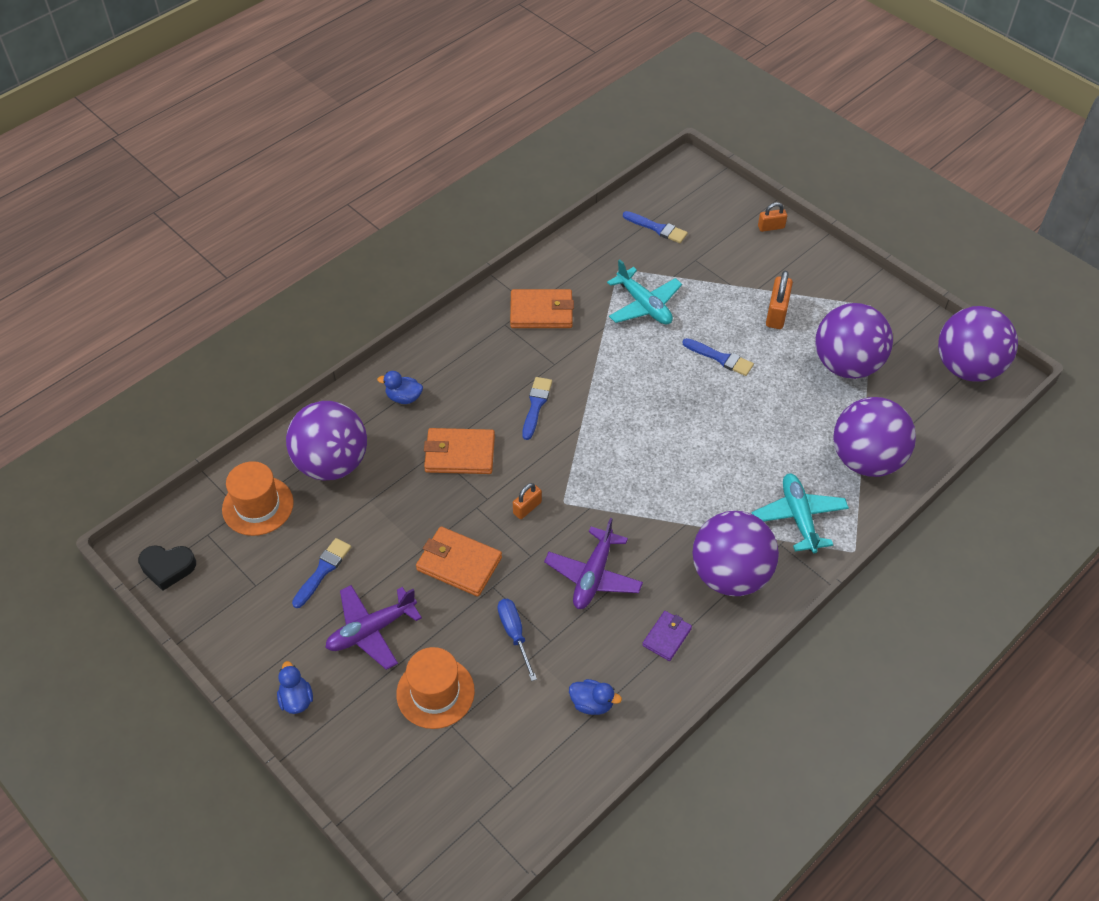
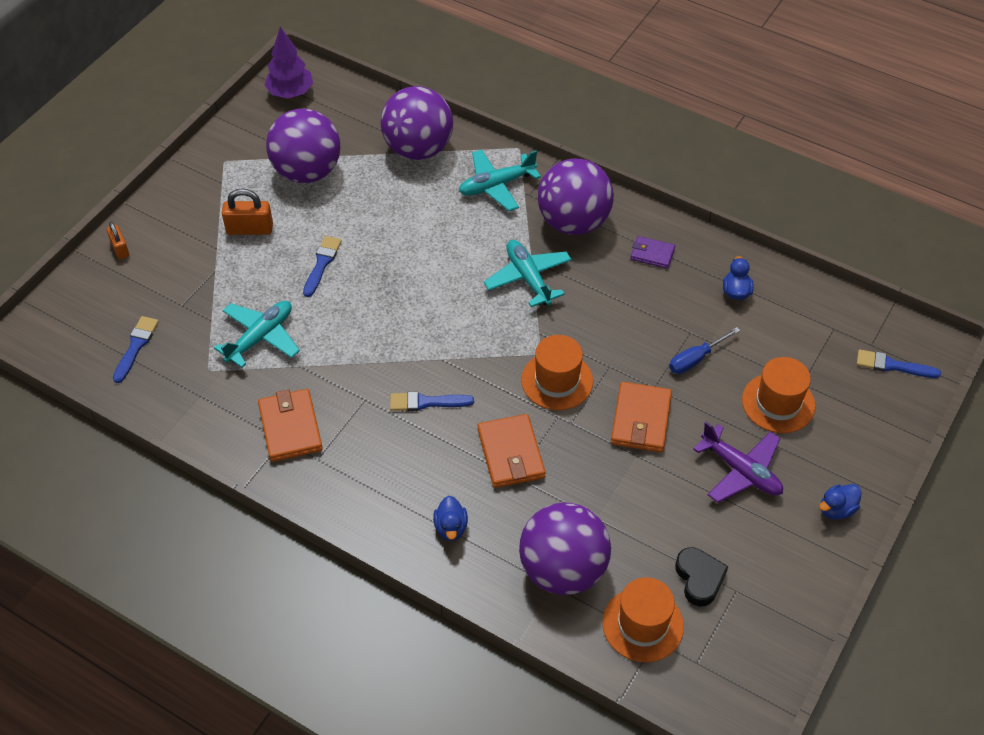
camera: 105 degrees left, 0 degrees up
(168, 568) = (752, 685): black heart -> black heart (699, 578)
(323, 570) = (695, 533): blue brush -> blue brush (892, 365)
(527, 508) = (557, 381): orange padlock -> orange hat
(593, 575) = (612, 315): purple plane -> none
(661, 515) = (528, 278): none -> turquoise plane
(967, 368) = (290, 93): purple ball -> purple tree

